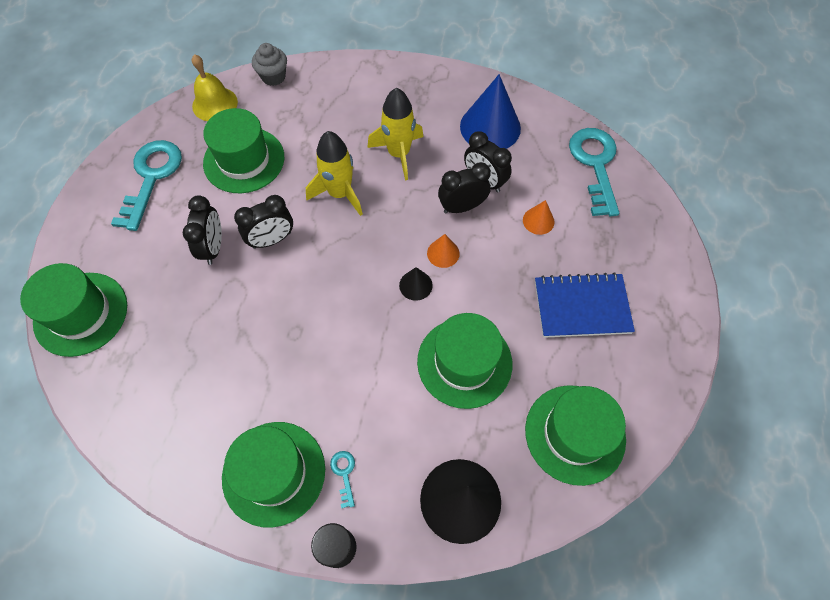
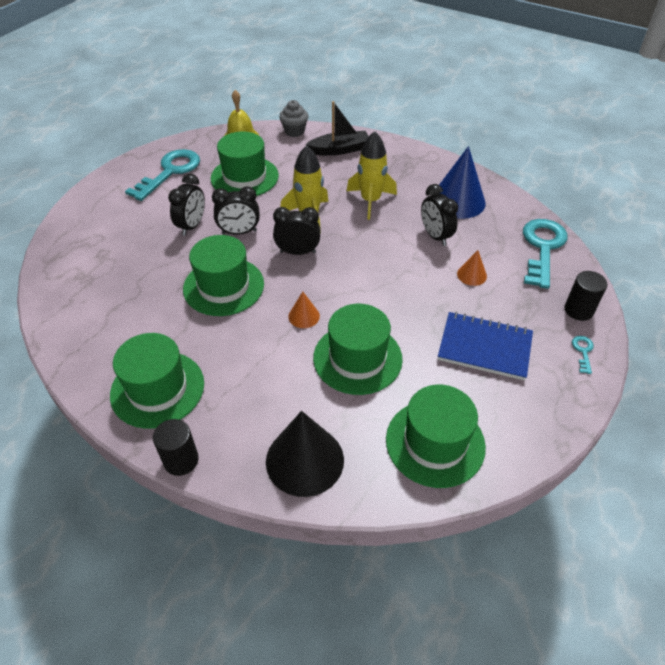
camera: 20 degrees right, 15 degrees down
(81, 313) = (72, 242): green hat -> green hat (223, 286)
(336, 90) = (339, 150): none -> black boat
(344, 474) = (214, 408): turquoise key -> turquoise key (583, 352)
(415, 285) = (341, 292): black cone -> none
(443, 253) = (375, 276): orange cone -> orange cone (304, 316)
(462, 207) = (407, 249): black clock -> black clock (298, 252)
(653, 232) = (578, 310): none -> black cylinder

